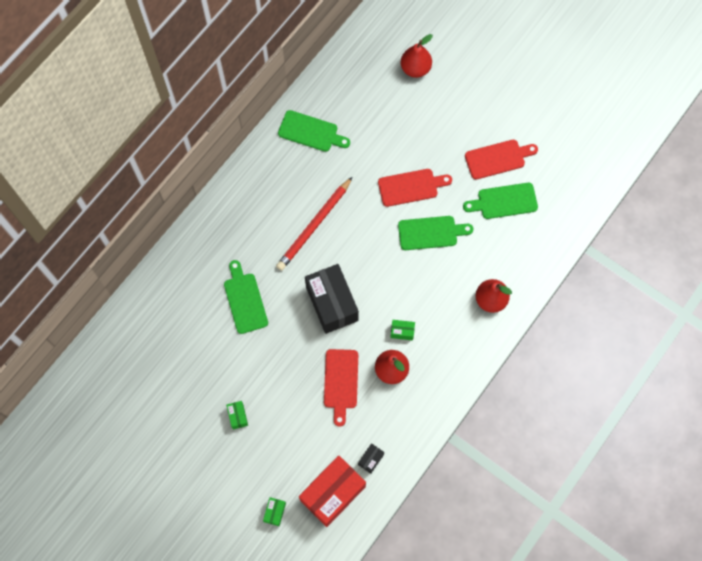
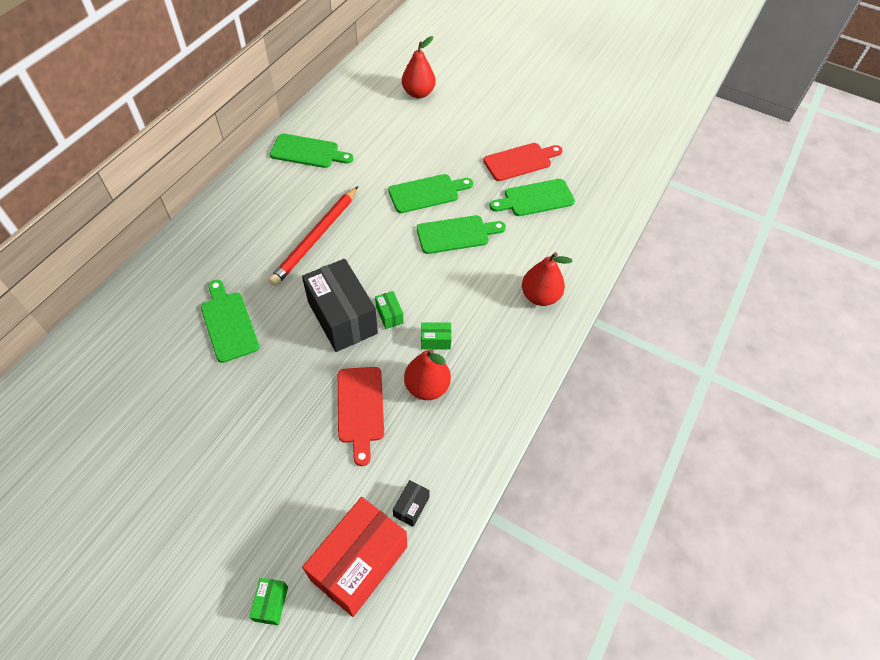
camera: 10 degrees left, 15 degrees down
(238, 416) = (216, 468): green box -> green box (389, 315)
(411, 187) = (427, 193): red cutting board -> green cutting board

